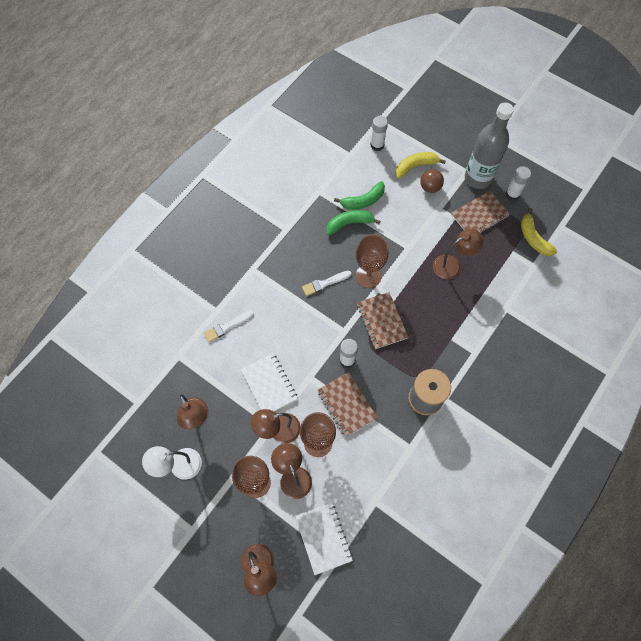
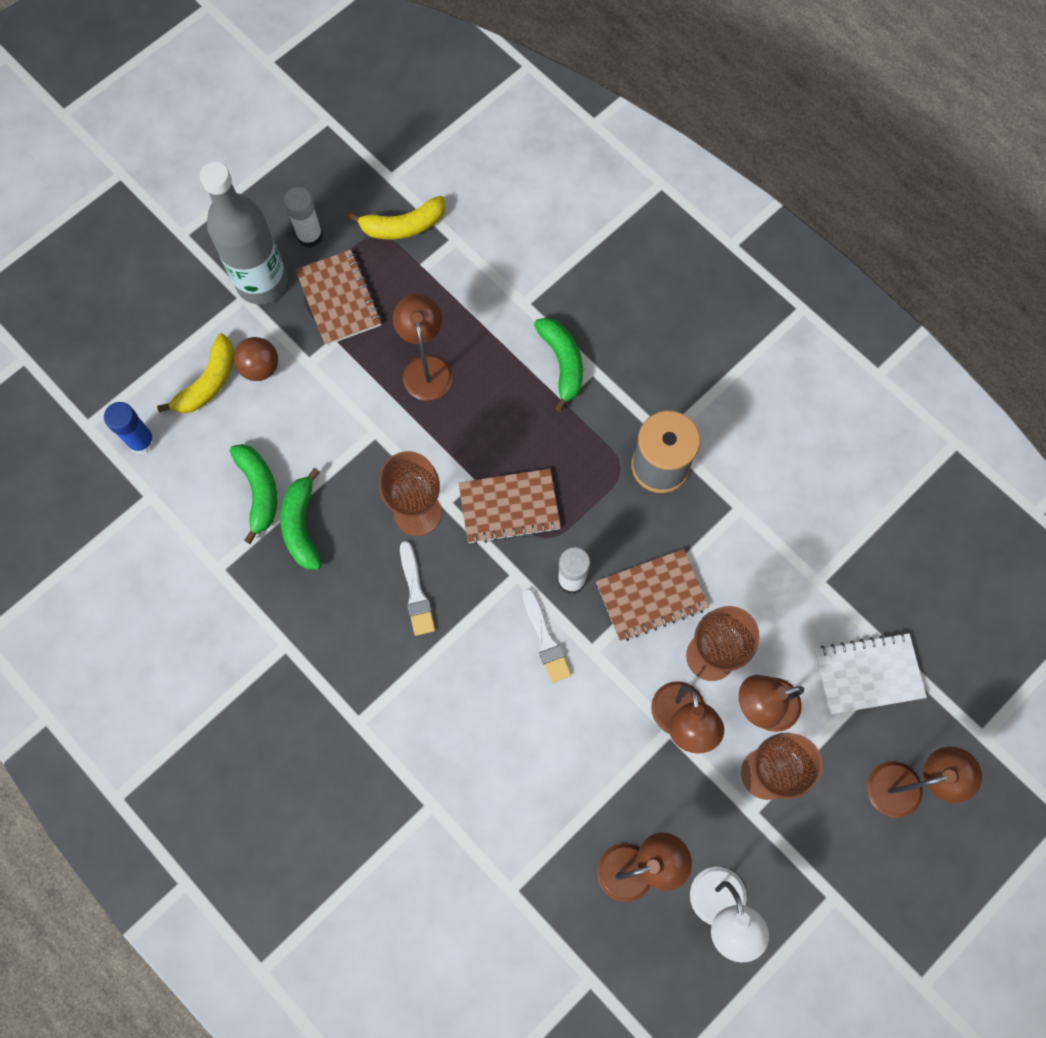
camera: 80 degrees left, 5 degrees up
(227, 327) = (468, 788): white brush -> white brush (545, 639)
(269, 385) = (595, 725): white notebook -> none
(377, 145) = (141, 441): white glue stick -> blue glue stick
(415, 166) = (208, 382): yellow banana -> yellow banana turned 135 degrees counterclockwise
(474, 335) = (562, 363): none -> green banana

